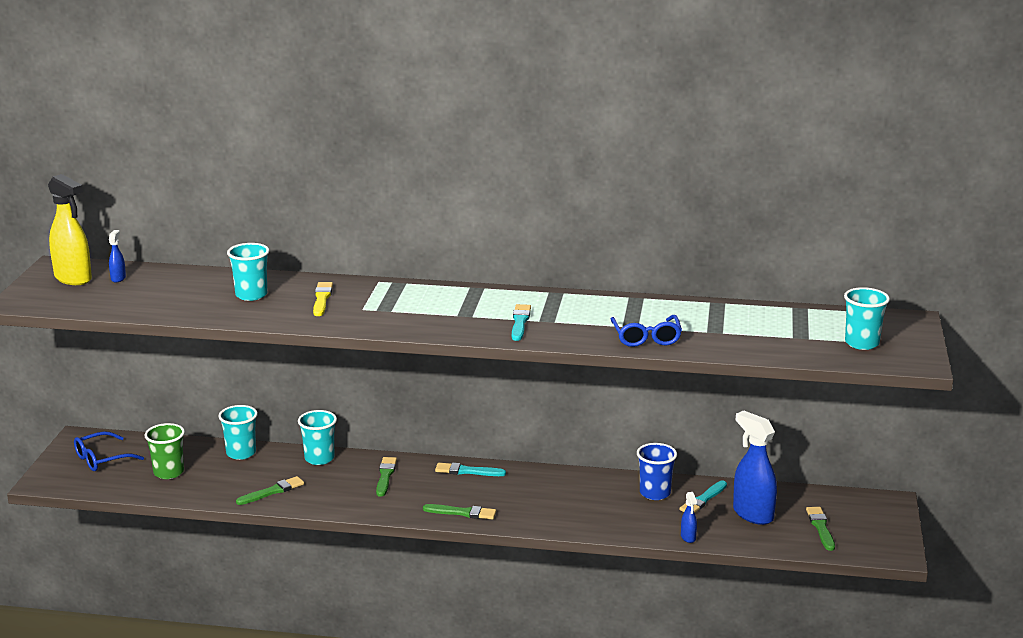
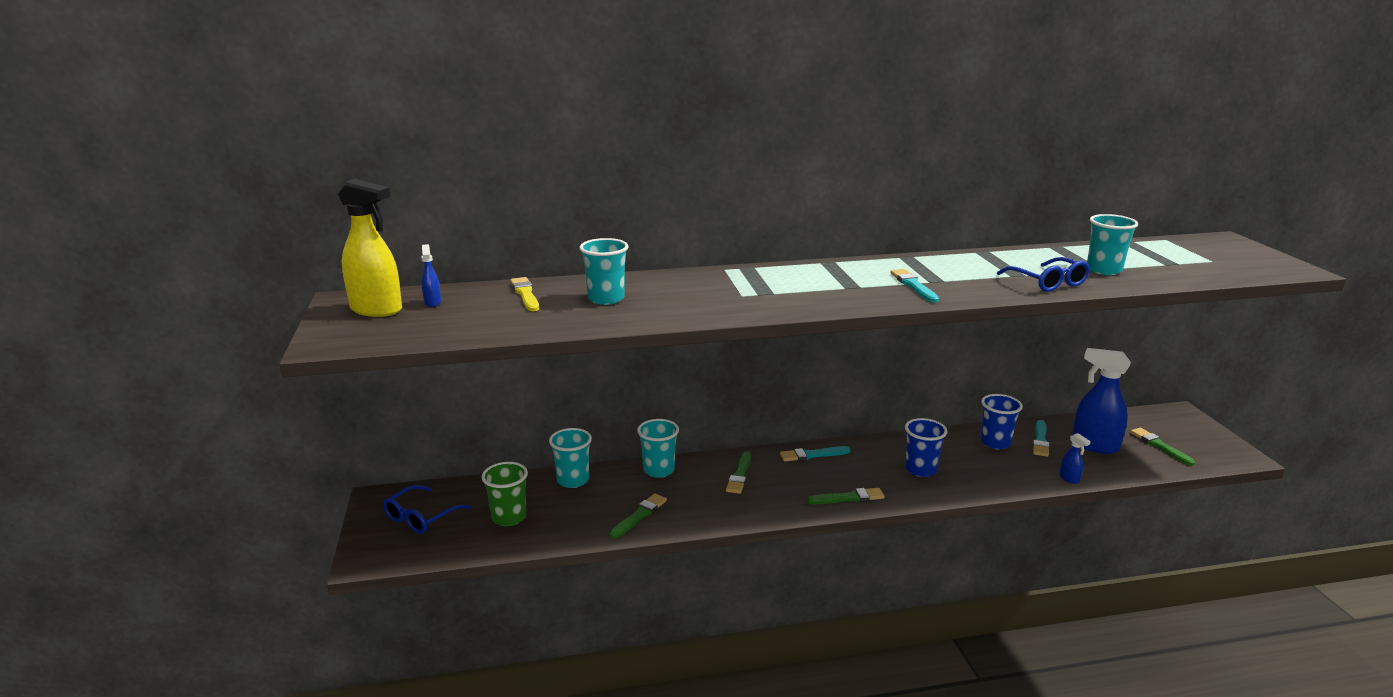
camera: 20 degrees left, 0 degrees up
(322, 299) = (687, 292): yellow brush -> yellow brush (525, 294)
(385, 476) = (739, 475): green brush -> green brush turned 150 degrees counterclockwise
(554, 502) = (920, 469): none -> blue cup
(862, 343) = (1226, 261): turquoise cup -> turquoise cup (1104, 270)

